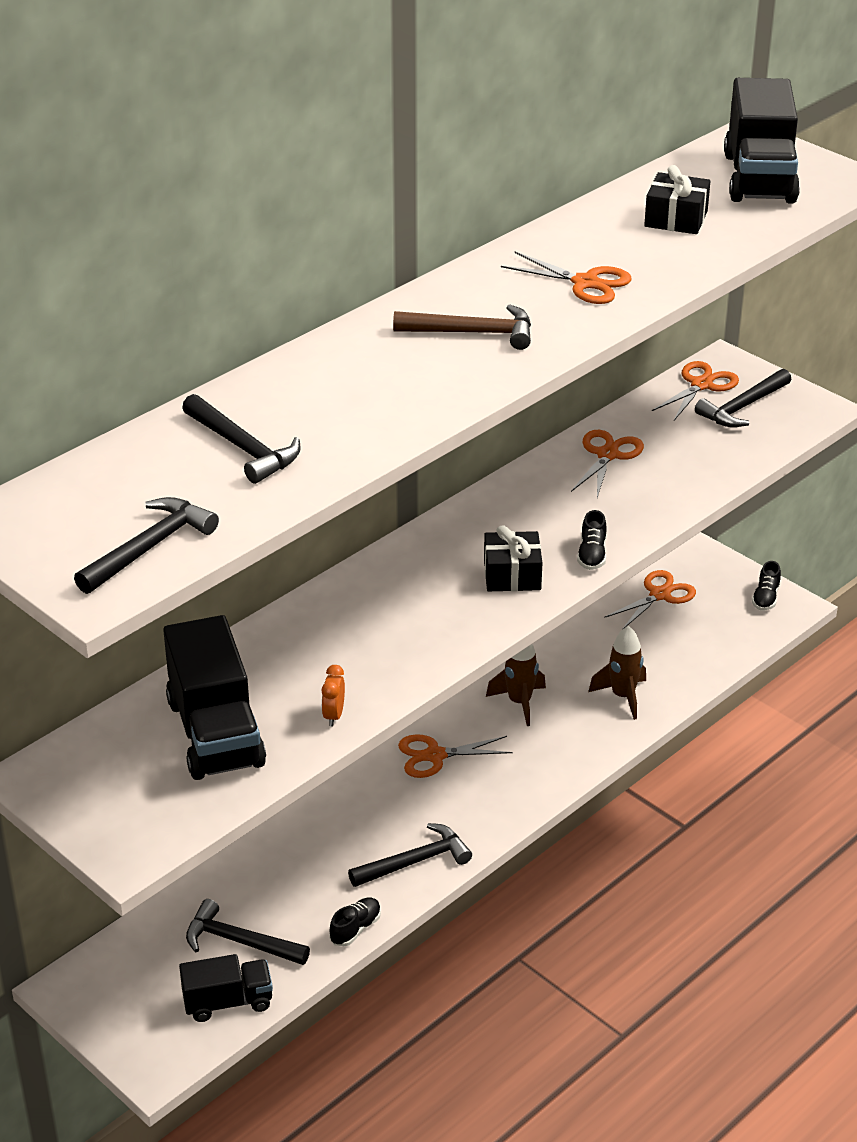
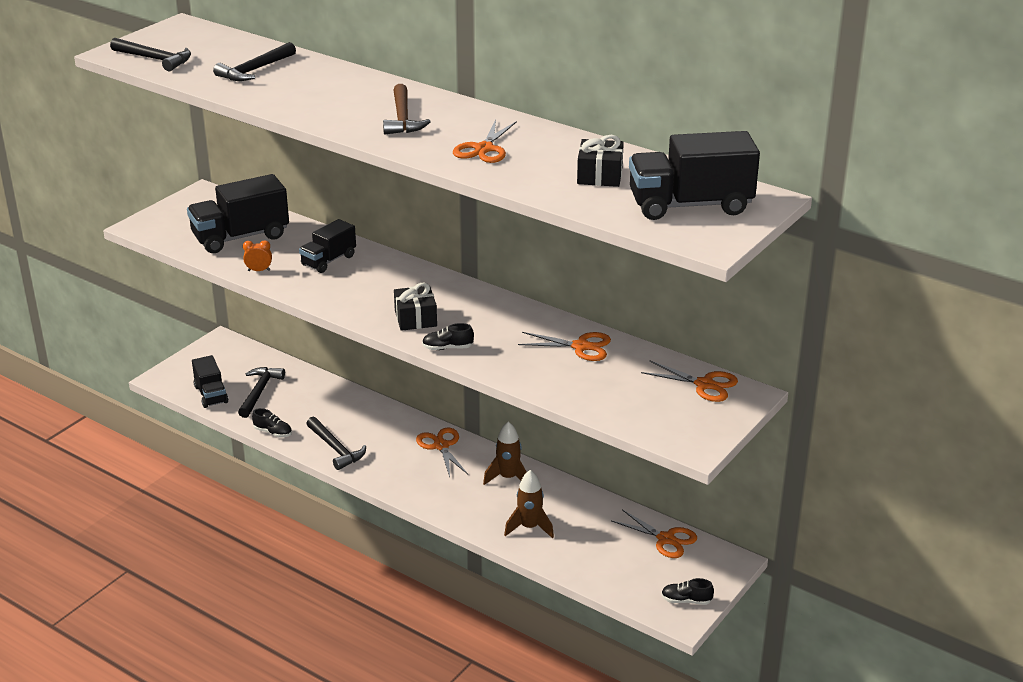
camera: 80 degrees right, 5 degrees down
(325, 644) = (328, 260): none -> black truck
(742, 407) = (678, 406): black hammer -> none

